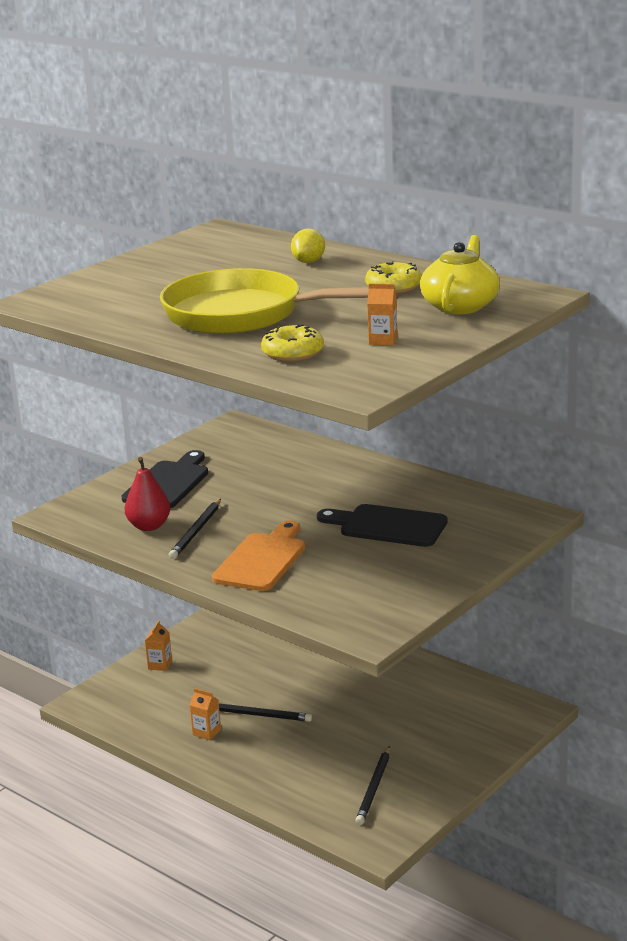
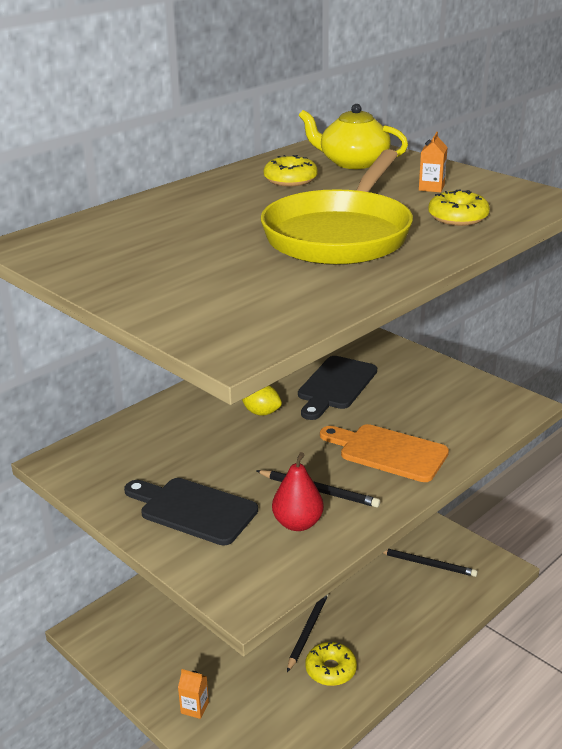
camera: 85 degrees left, 5 degrees up
(206, 732) = (330, 669): orange carton -> yellow donut
(309, 262) = (188, 207): yellow lemon -> yellow lemon (261, 412)

